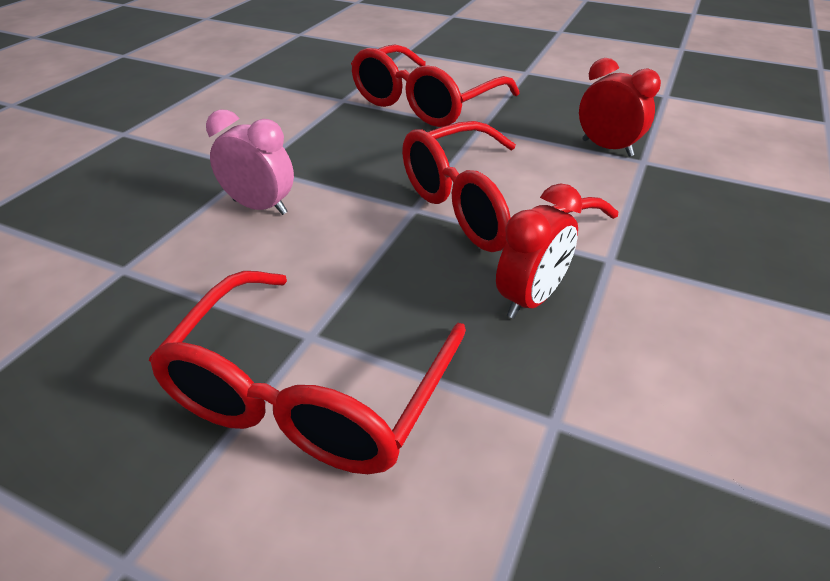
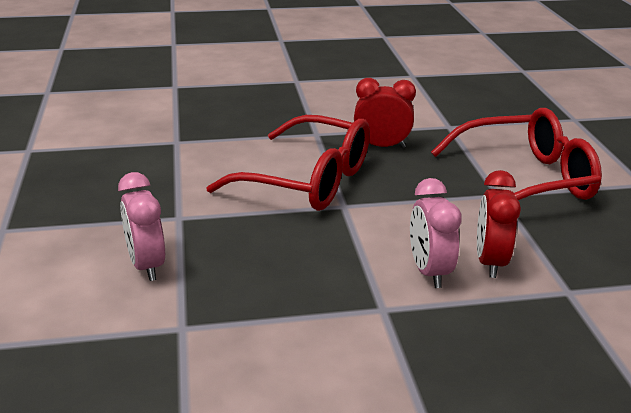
camera: 125 degrees left, 10 degrees down
(425, 103) = (146, 265): red glasses -> pink clock
(607, 148) = (167, 156): red clock -> red clock (490, 262)

